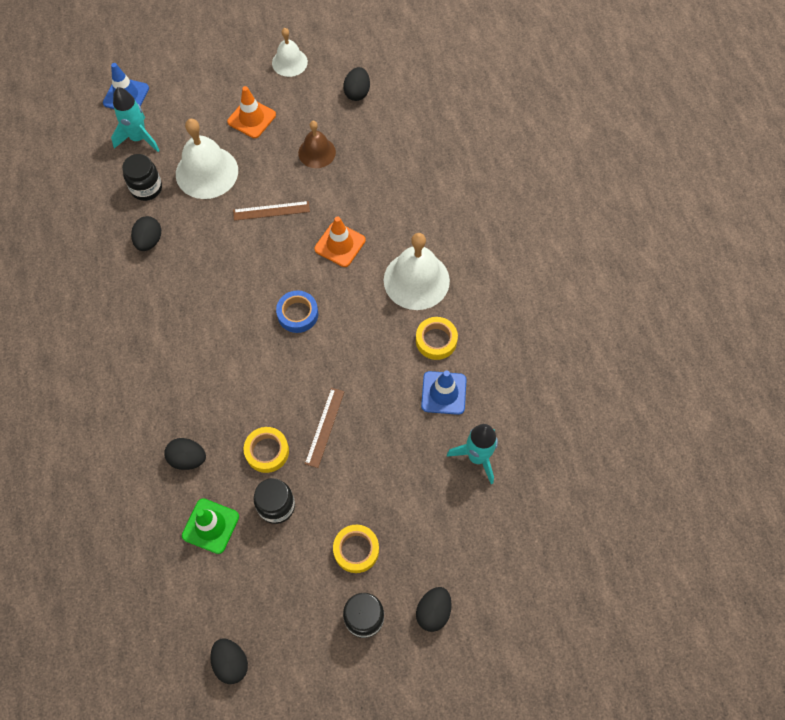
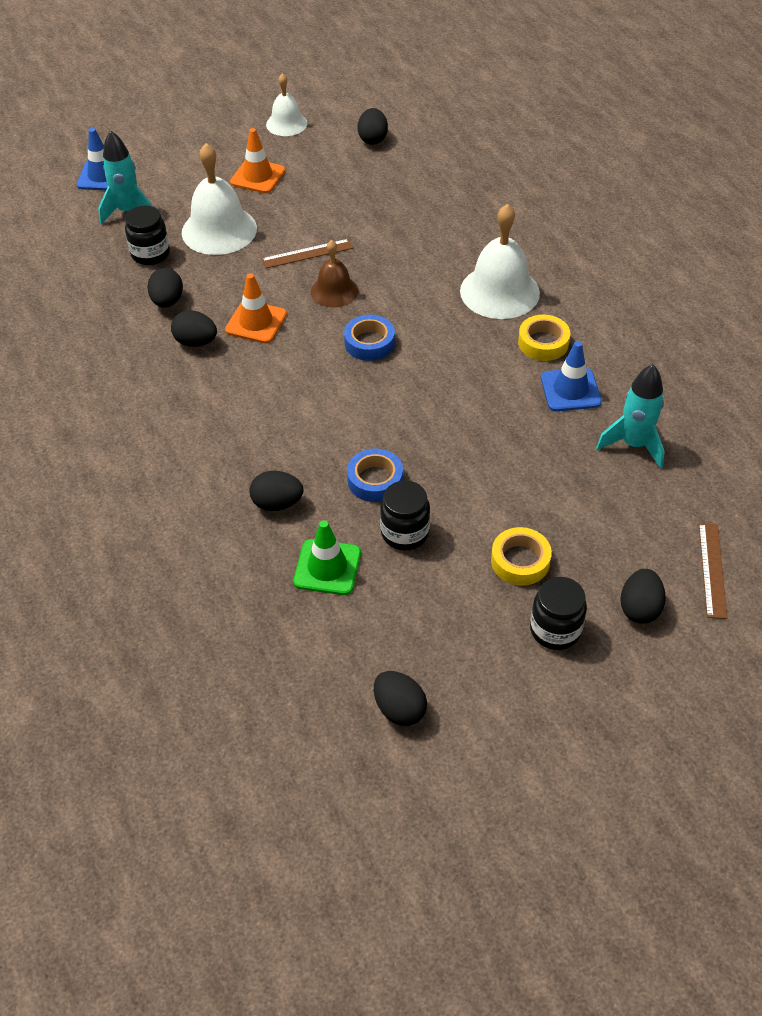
camera: 10 degrees left, 15 degrees down
(162, 287) = (196, 342): none -> black egg
(267, 451) = (375, 480): yellow tape -> blue tape
(317, 152) = (343, 195): brown bell -> brown bell (334, 291)
(324, 427) = (438, 445): brown ruler -> brown ruler (712, 569)
(340, 244) = (398, 272): orange traffic cone -> orange traffic cone (256, 322)

